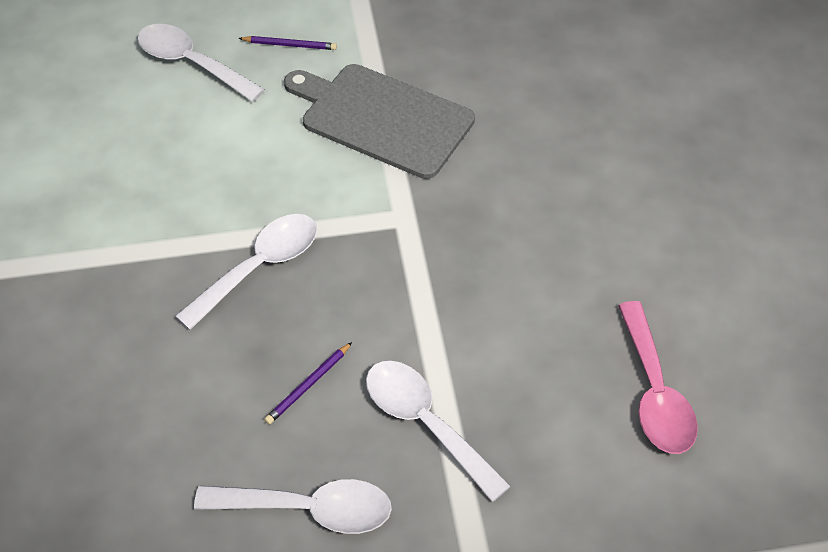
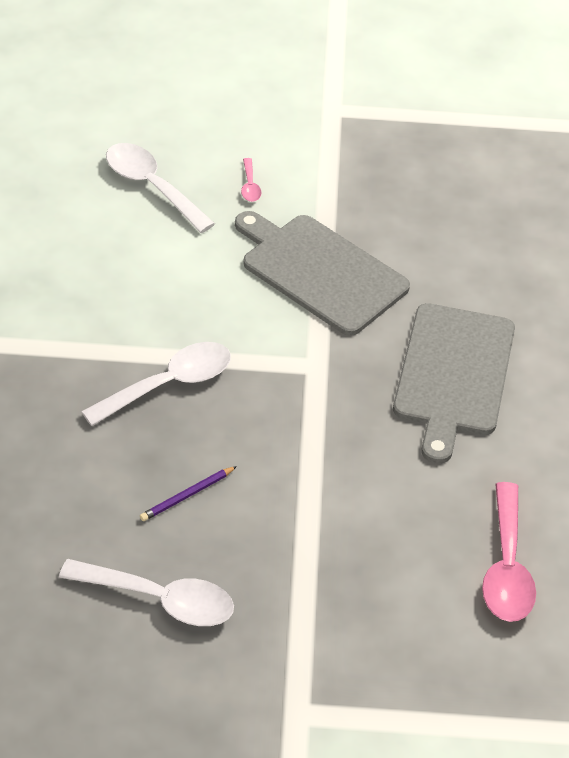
camera: 10 degrees right, 5 degrees down
(289, 45) = (250, 186): purple pencil -> pink spoon
(425, 423) = (285, 550): white spoon -> none
(542, 199) = (453, 375): none -> grey cutting board

